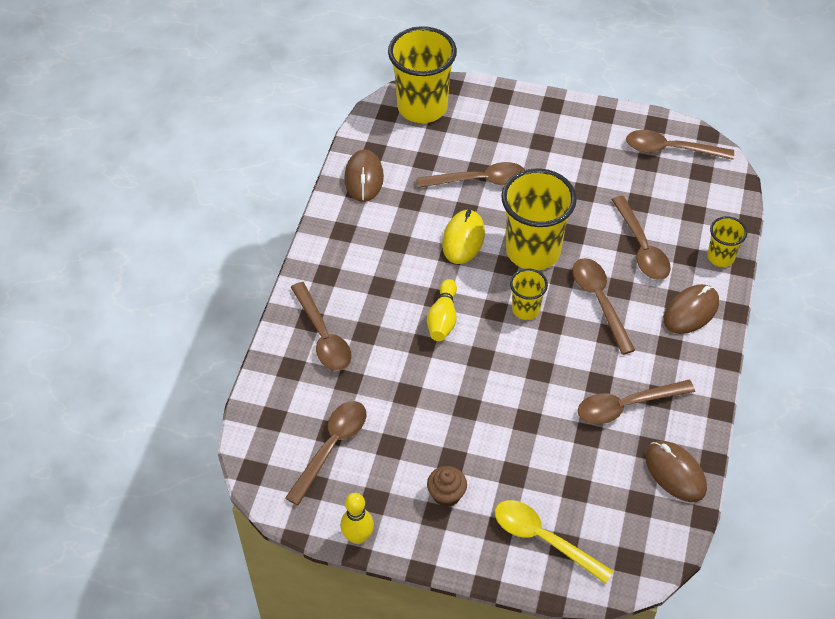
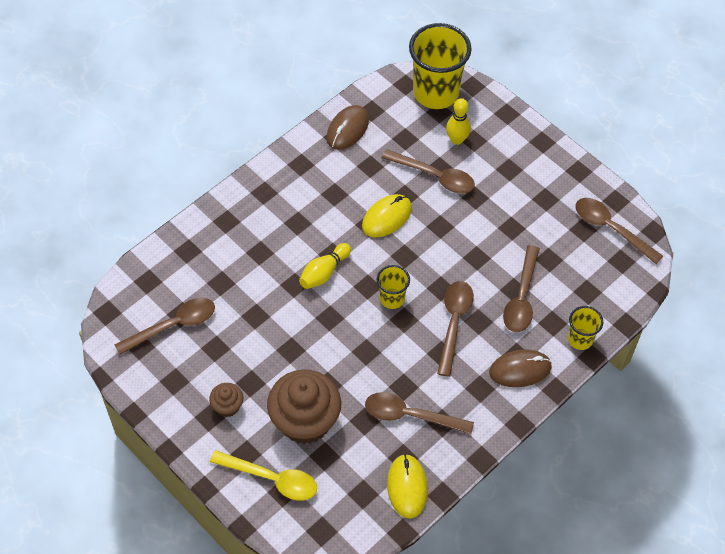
camera: 30 degrees right, 5 degrees up
(323, 336) = (227, 238): brown spoon -> none
(358, 537) = (144, 401): yellow bowling pin -> yellow bowling pin (457, 139)
(533, 251) = (433, 255): yellow cup -> none
(533, 466) = (305, 421): none -> brown cupcake
(543, 539) = (272, 479): yellow spoon -> yellow spoon turned 135 degrees clockwise
(675, 473) = (407, 487): brown mouse -> yellow mouse

